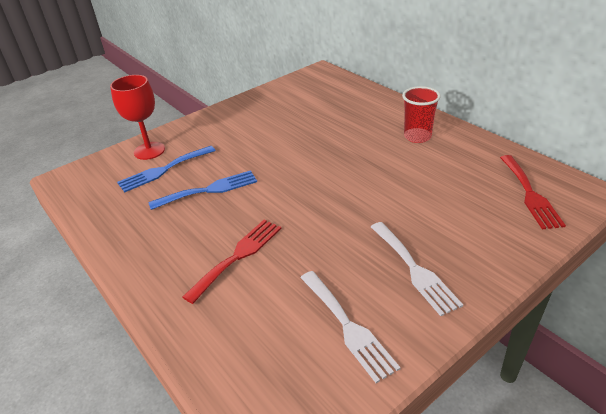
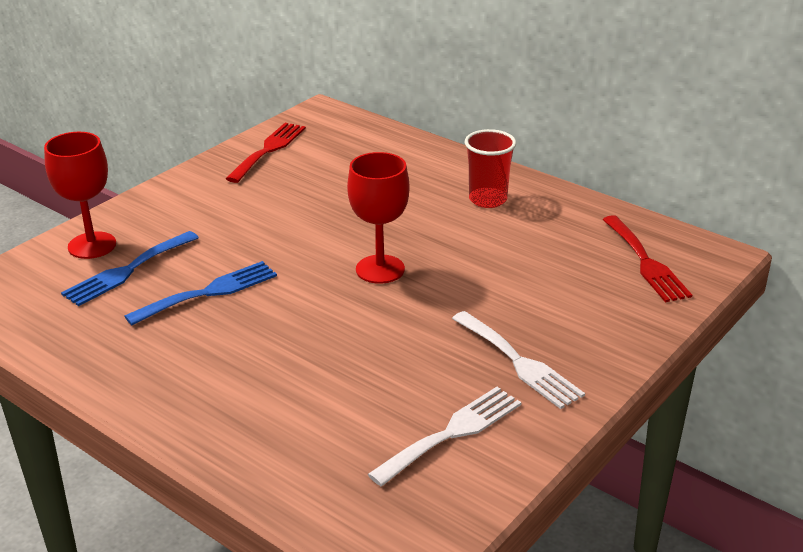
camera: 15 degrees left, 5 degrees down
(238, 256) = (283, 371): red fork -> red fork (268, 150)
(328, 183) = (380, 269): none -> red goblet
(348, 326) = (452, 433): white fork -> white fork turned 90 degrees counterclockwise

